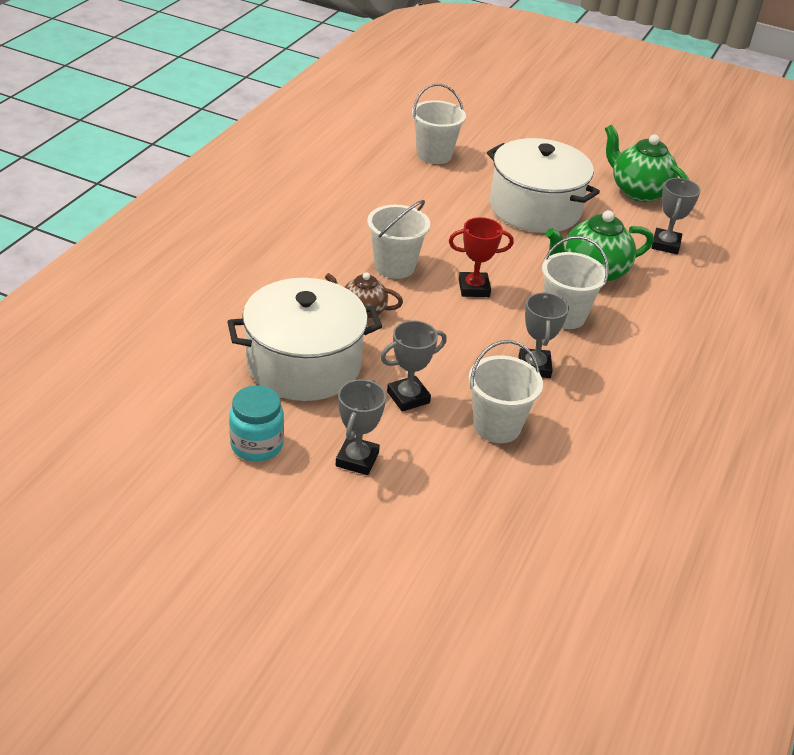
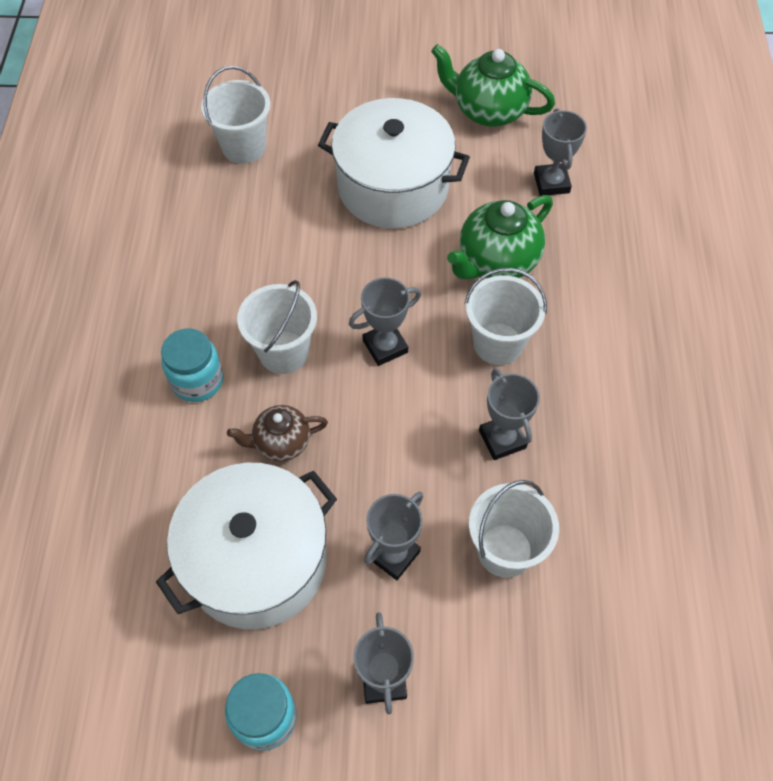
camera: 20 degrees left, 20 degrees up
(321, 260) = (197, 380): none -> turquoise jar
(474, 288) = (385, 346): red trophy -> grey trophy

